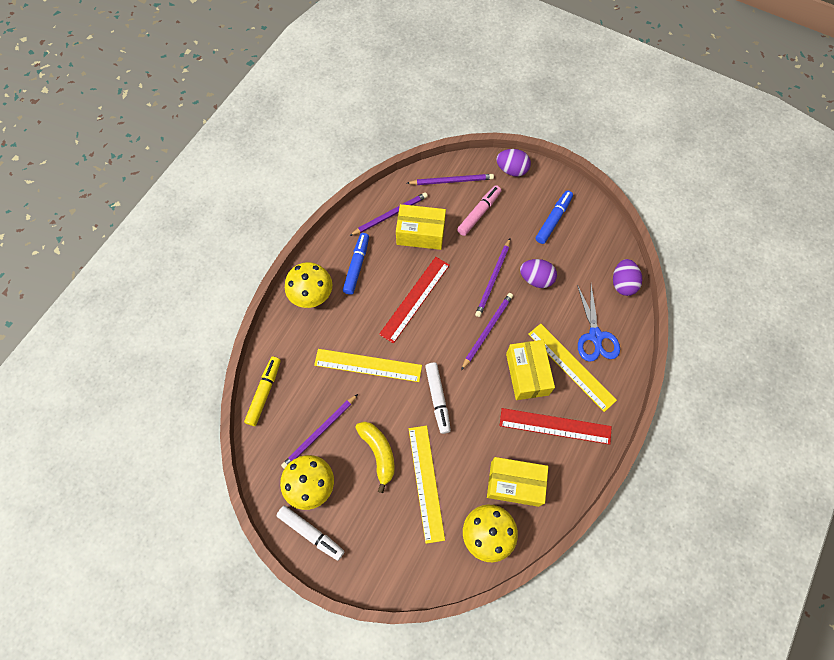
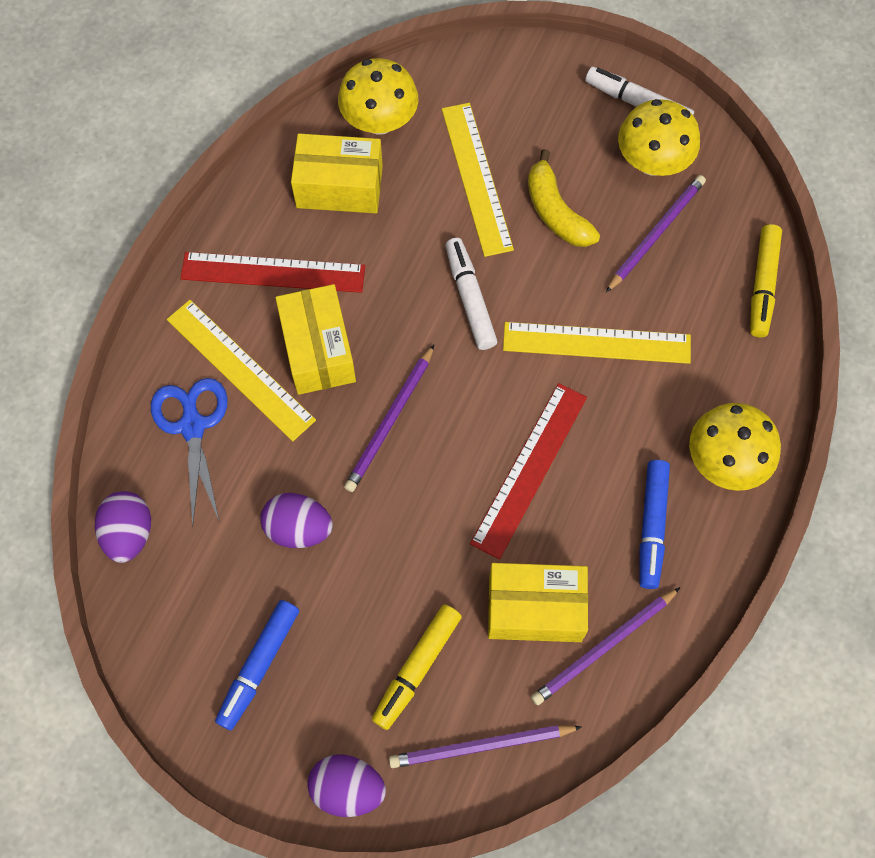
camera: 175 degrees right, 0 degrees up
(479, 213) = (416, 668): pink marker -> yellow marker
(493, 279) = (382, 521): purple pencil -> none

